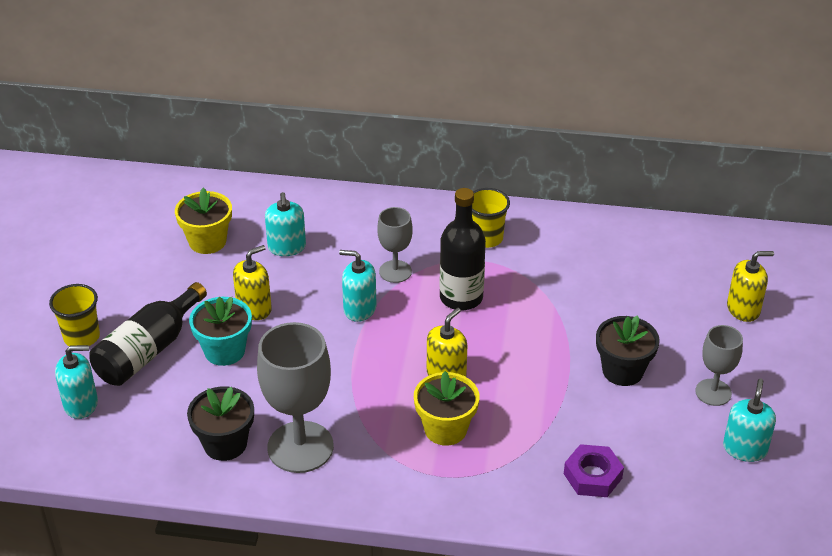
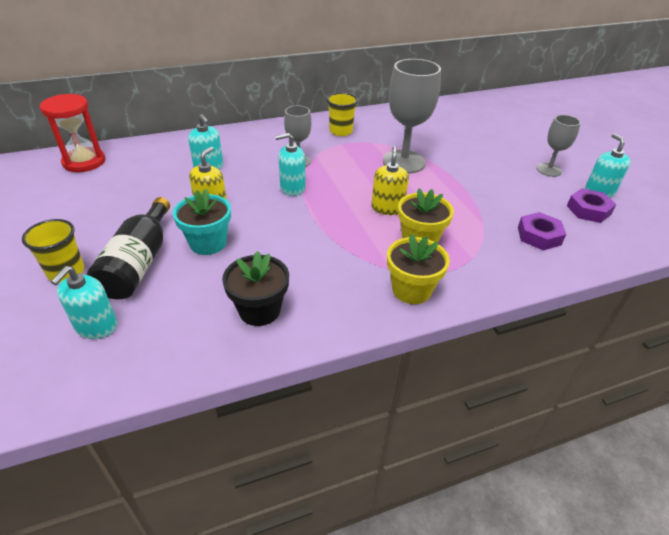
camera: 30 degrees left, 0 degrees up
(81, 404) = (96, 326): turquoise soap dispenser -> turquoise soap dispenser turned 150 degrees clockwise
(160, 197) = (84, 162): none -> red hourglass
(207, 241) = (142, 179): yellow flower pot -> yellow flower pot (411, 290)
(300, 447) = (325, 290): grey goblet -> grey goblet (404, 162)
(461, 297) = (355, 164): black bottle -> none
(622, 371) = (489, 174): black flower pot -> none
(697, 467) = (588, 210): none -> purple nut
(743, 309) = (516, 128): yellow soap dispenser -> none

